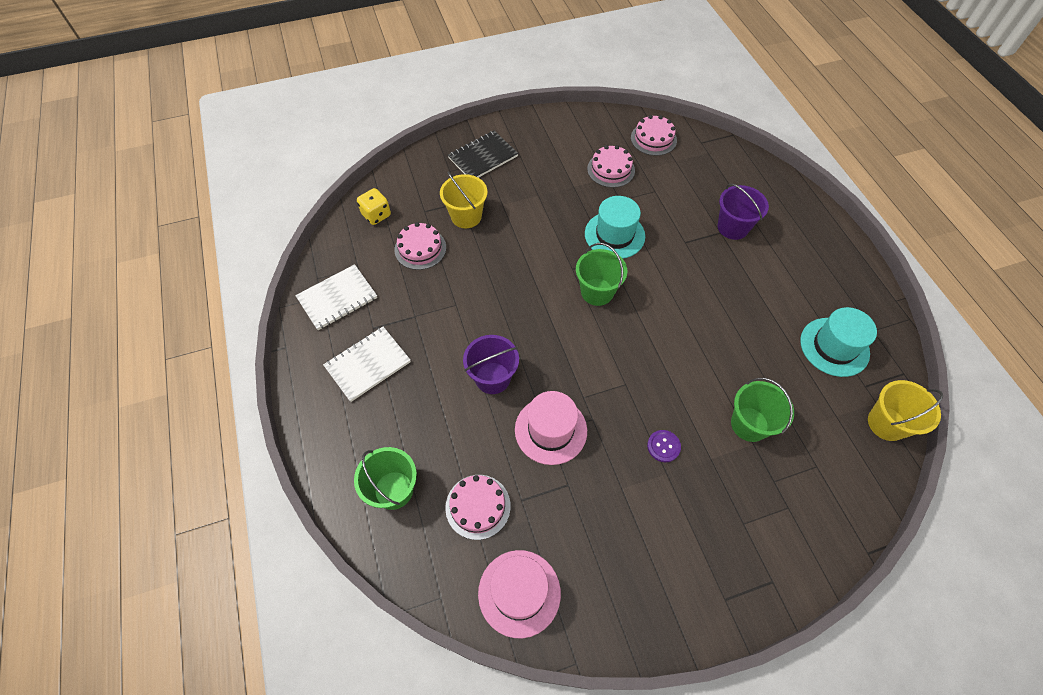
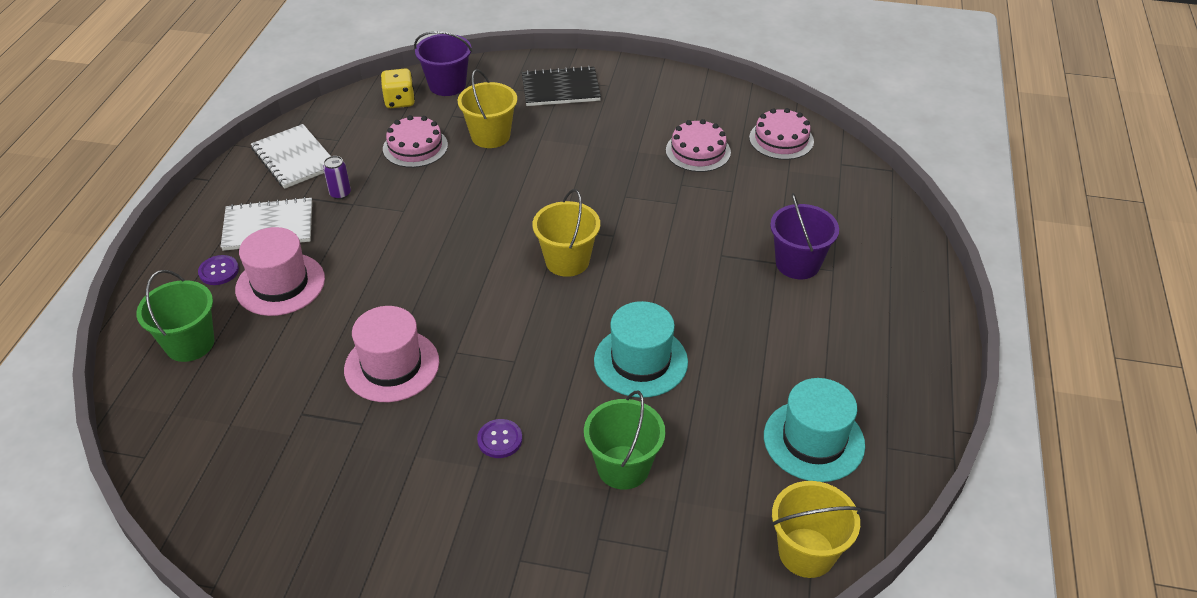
camera: 30 degrees right, 15 degrees down
(337, 298) = (294, 158): white notebook -> white notebook turned 60 degrees clockwise
(363, 420) = (219, 271): none -> purple button
(398, 312) = (340, 194): none -> purple can
(478, 506) = (254, 397): pink cake -> none
(492, 378) = (377, 291): purple bucket -> purple bucket (447, 85)
(519, 593) = (220, 493): pink hat -> pink hat (280, 284)
(597, 292) = (567, 261): green bucket -> yellow bucket
(614, 235) = (641, 215): turquoise hat -> turquoise hat (640, 361)

